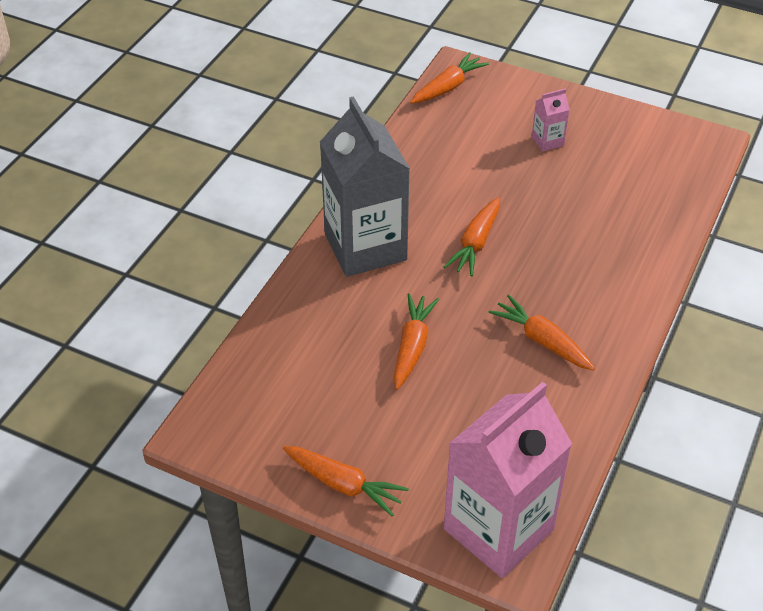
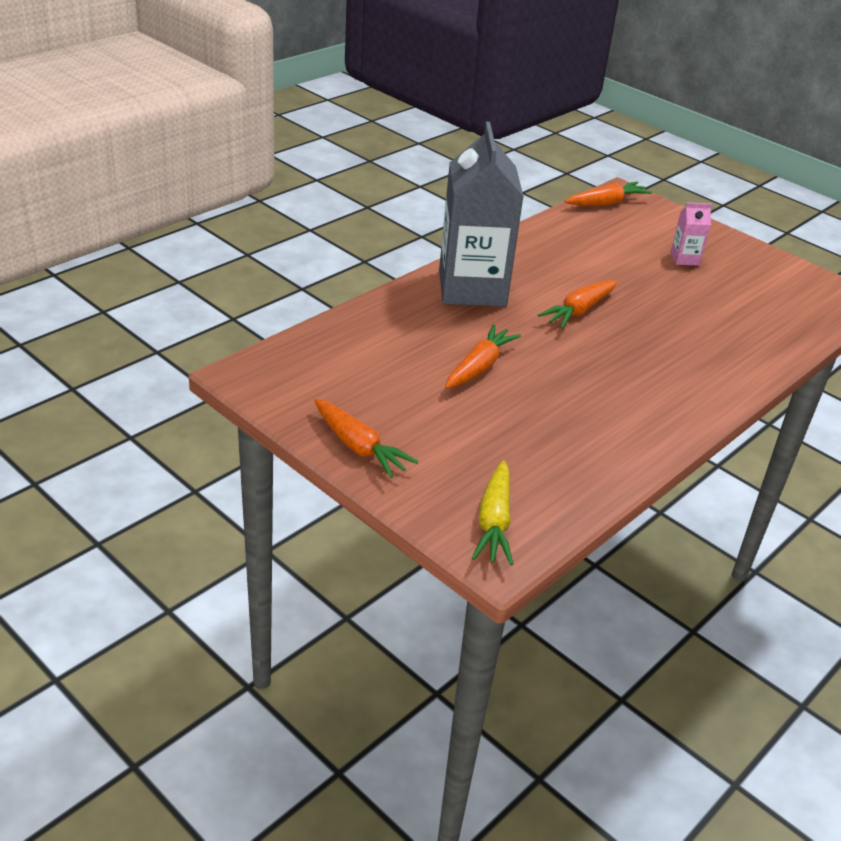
camera: 15 degrees right, 10 degrees down
(498, 529) = (494, 523): pink carton -> yellow carrot
(541, 340) = (609, 394): orange carrot -> none

